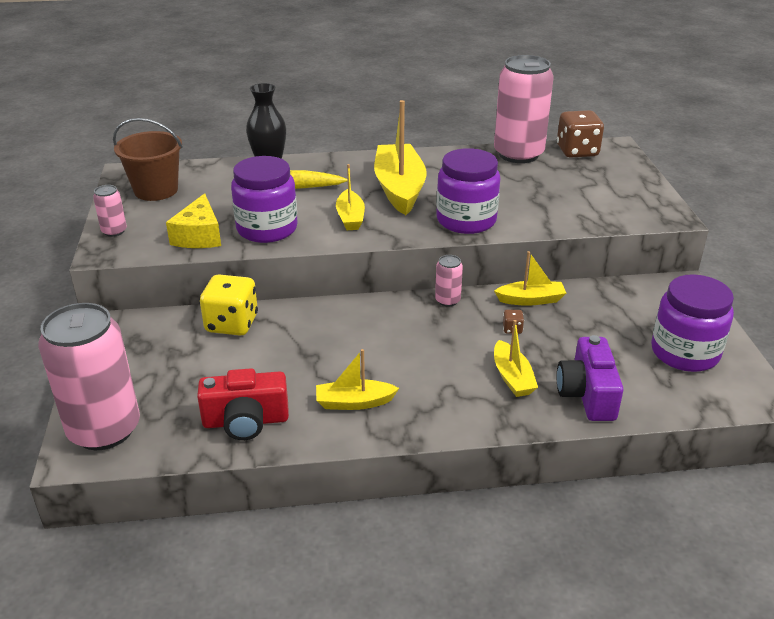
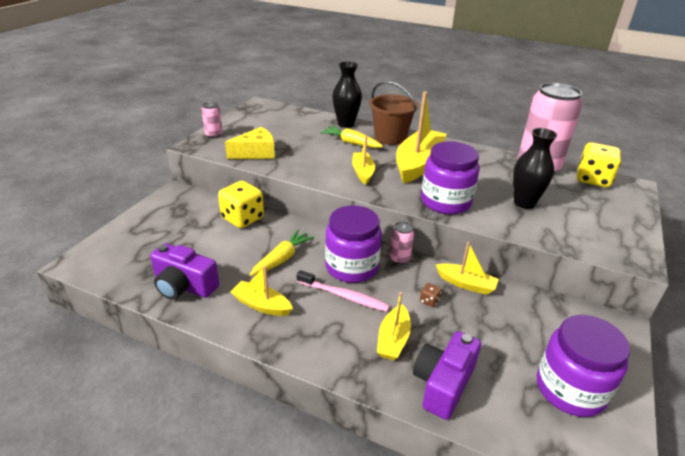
camera: 30 degrees right, 0 degrees up
(104, 430) = (106, 254): pink can -> none
(156, 190) = (263, 119): brown bucket -> brown bucket (390, 137)
(199, 236) = (256, 153): yellow cheese -> yellow cheese turned 150 degrees counterclockwise
(246, 421) = (184, 286): red camera -> purple camera
(267, 229) = (301, 162): purple jar -> purple jar (351, 267)
(326, 348) = (282, 258): none -> yellow carrot
(350, 217) = (363, 172): yellow boat -> yellow boat turned 150 degrees clockwise
(428, 358) = (344, 296): none -> pink toothbrush
(538, 196) = (524, 203): none -> black vase
(577, 151) = (592, 179): brown dice -> yellow dice

